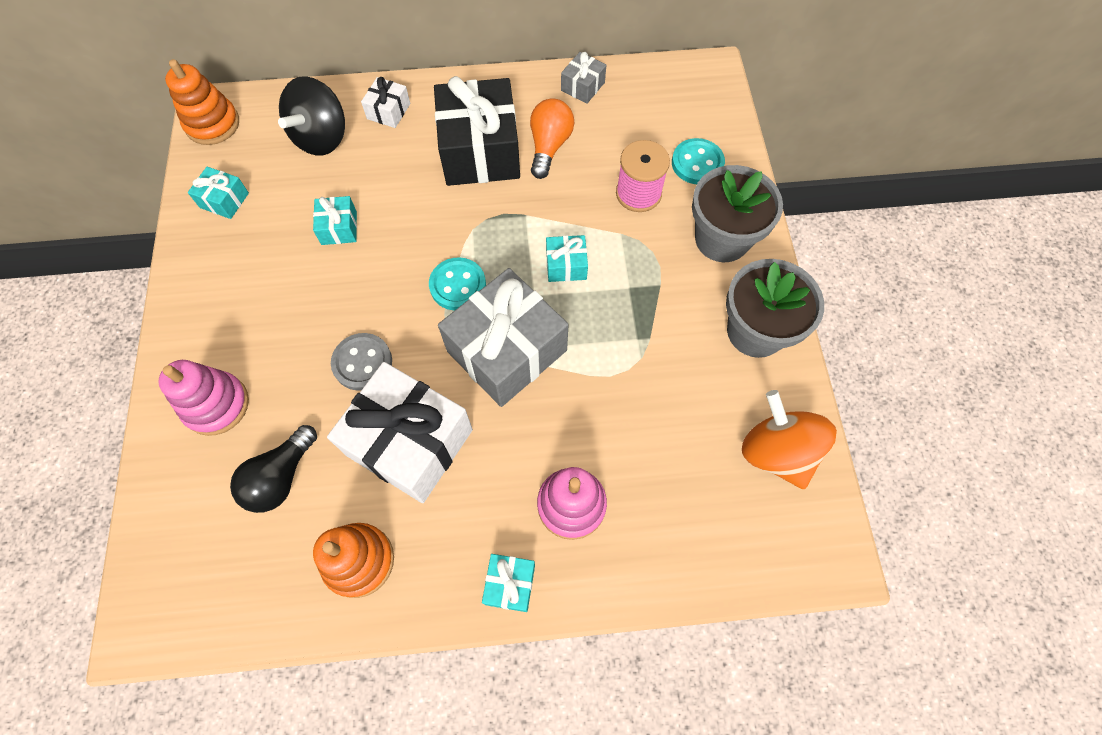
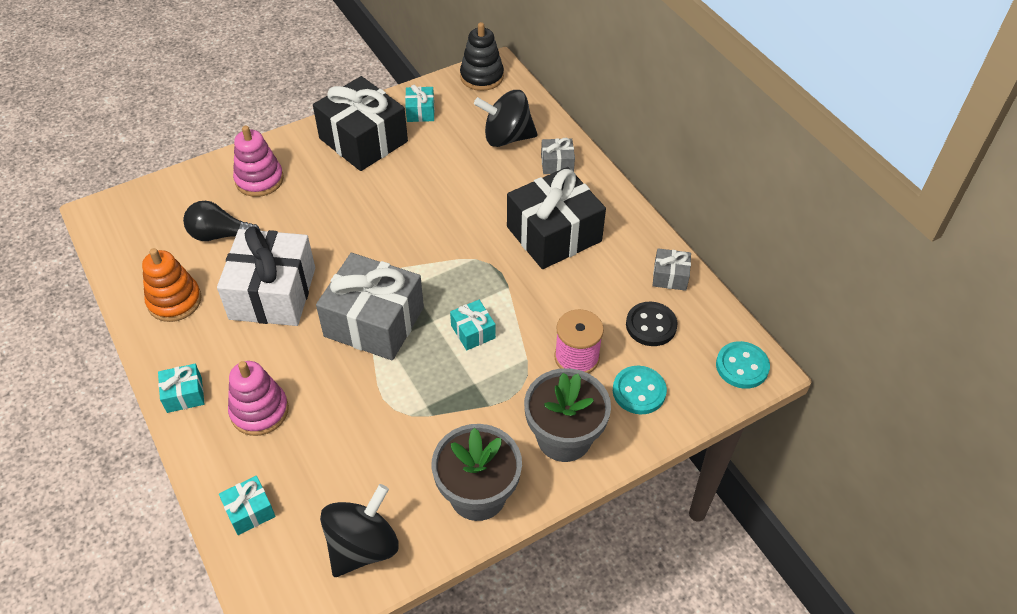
camera: 65 degrees right, 15 degrees down
(213, 124) = (482, 77): orange stacking toy -> black stacking toy
(228, 272) = (363, 140): none -> black gift
(339, 228) = (431, 181): turquoise gift -> turquoise gift (250, 511)
(362, 363) = (325, 241): grey button -> none
(388, 111) = (557, 163): white gift -> grey gift
(458, 285) = (417, 269): turquoise button -> turquoise button (742, 366)
(549, 146) = (588, 277): orange light bulb -> none
(630, 124) = (651, 325): none -> black button
(776, 451) = (363, 546): orange spinning top -> black spinning top

